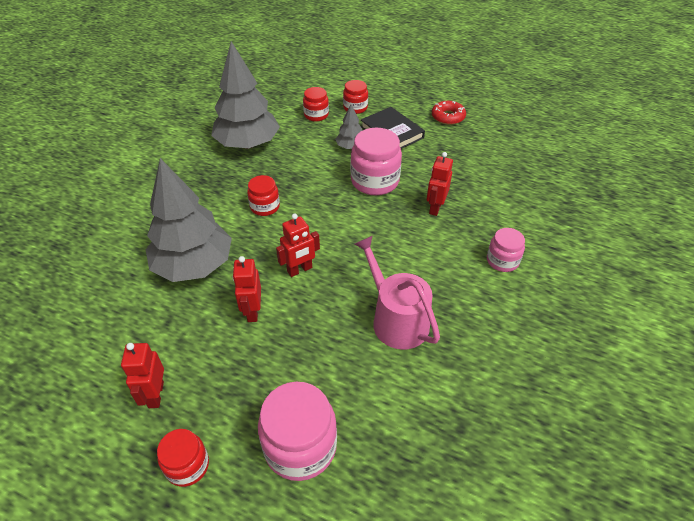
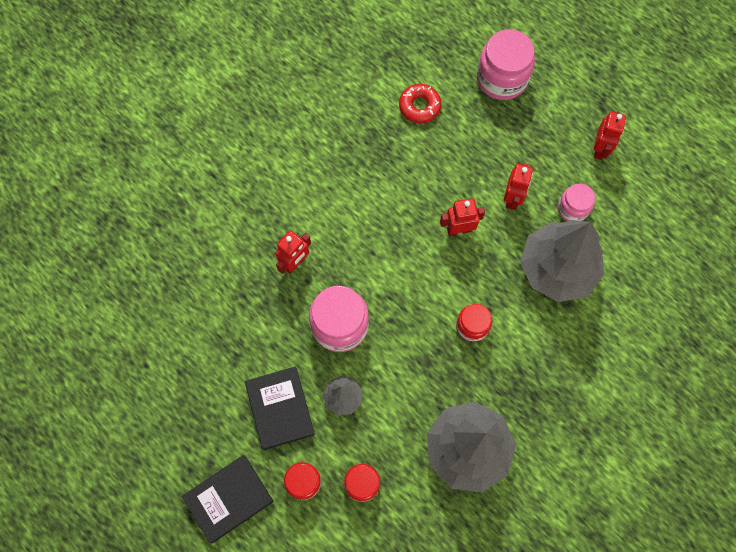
camera: 160 degrees left, 25 degrees up
(187, 466) = (581, 91): red jar -> none
(396, 319) = (393, 151): pink watering can -> none
(398, 92) = (229, 499): none -> black book
(448, 117) = (193, 415): red donut -> red donut (419, 106)
(502, 261) = (269, 177): pink jar -> pink jar (572, 208)

